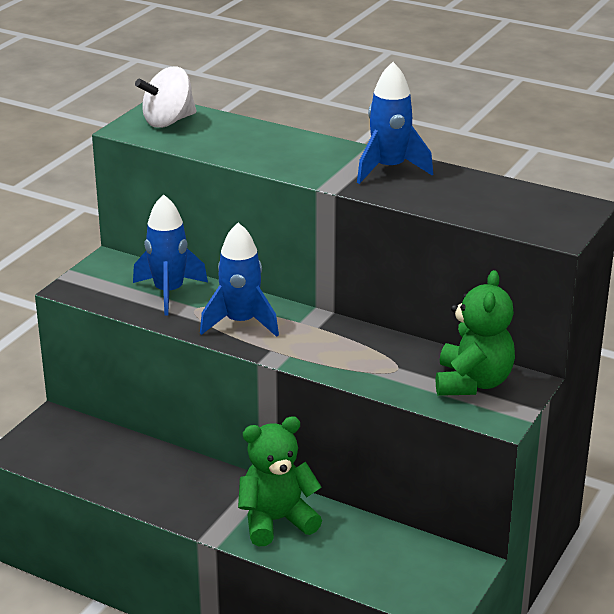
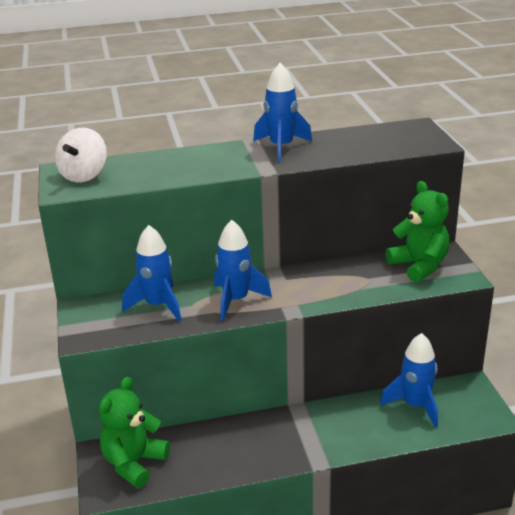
camera: 40 degrees left, 0 degrees up
(276, 521) = (340, 427): green teddy bear -> green teddy bear (134, 463)
(378, 547) = (415, 405): none -> blue rocket

